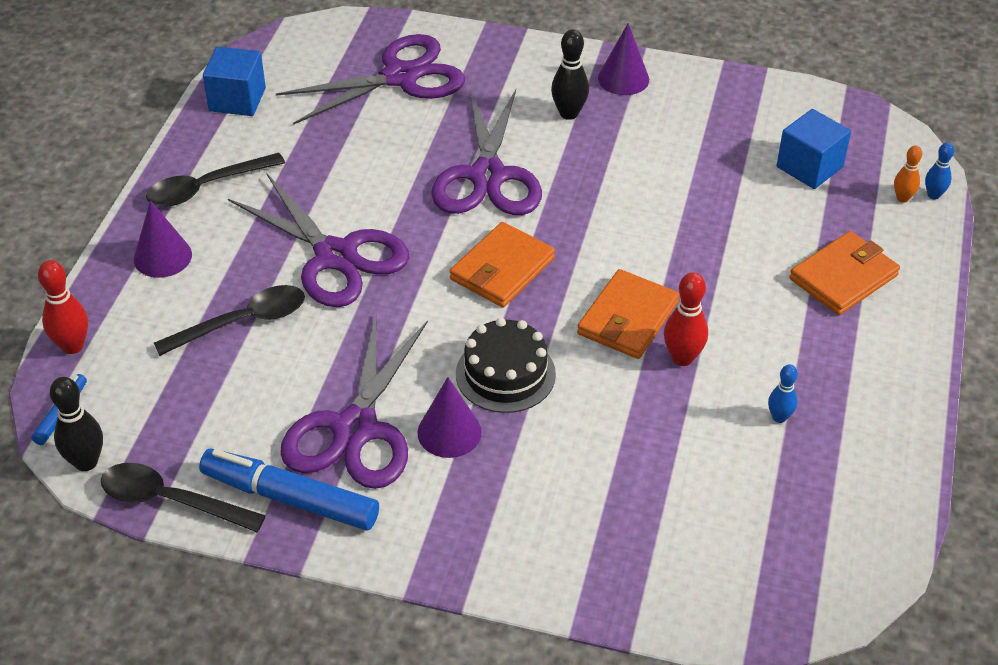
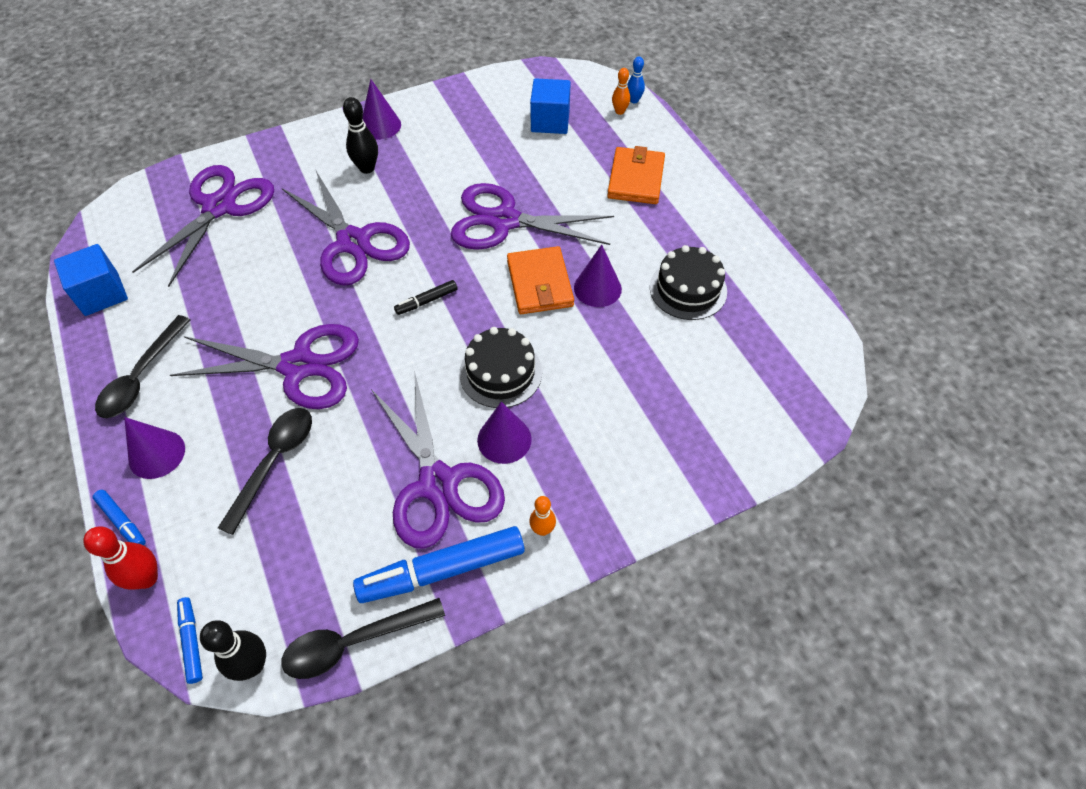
camera: 40 degrees left, 10 degrees up
(93, 292) = (122, 521): none -> blue marker
(405, 528) = (542, 529): none -> orange bowling pin
(502, 269) = (426, 301): orange wallet -> black marker
(654, 238) = (504, 221): none -> purple scissors
(682, 358) = (597, 288): red bowling pin -> purple cone
(779, 417) = (688, 289): blue bowling pin -> black cake

